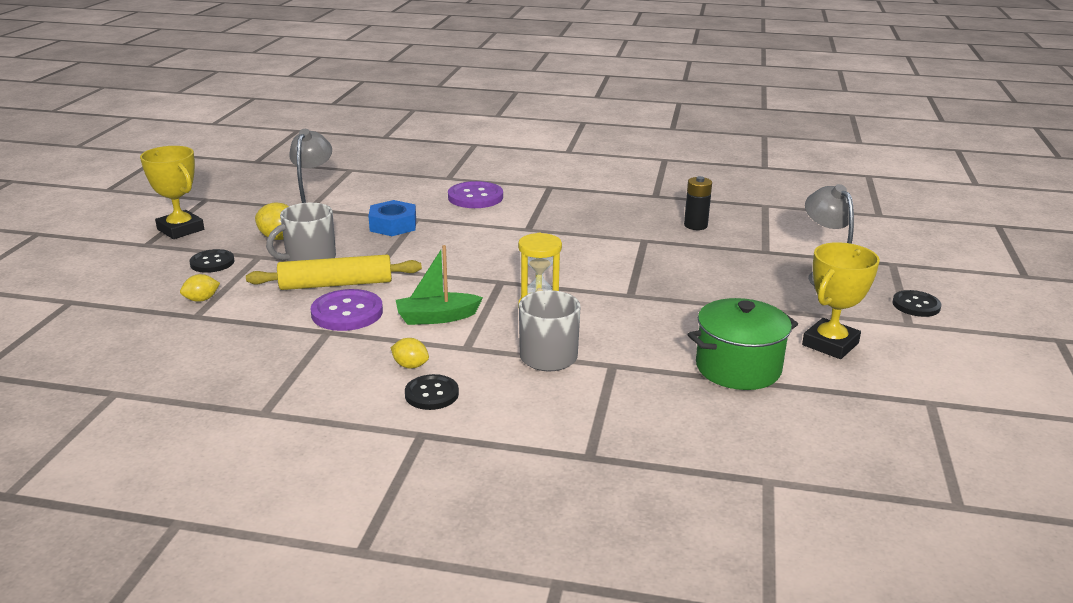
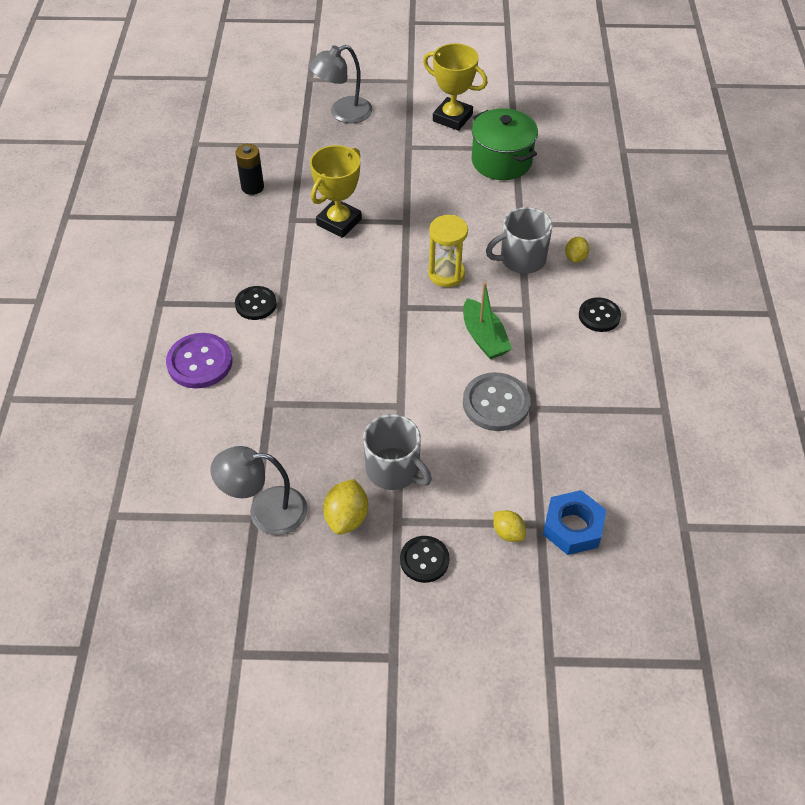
camera: 100 degrees left, 25 degrees up
(180, 229) = (343, 637): yellow trophy -> yellow trophy (339, 222)
(336, 284) = (444, 429): yellow rolling pin -> none
(347, 313) = (496, 403): purple button -> grey button
(393, 225) = (292, 419): blue nut -> blue nut (572, 527)
(410, 366) = (566, 337): yellow lemon -> yellow lemon (575, 258)
(916, 305) = (380, 75): black button -> black button (256, 304)

